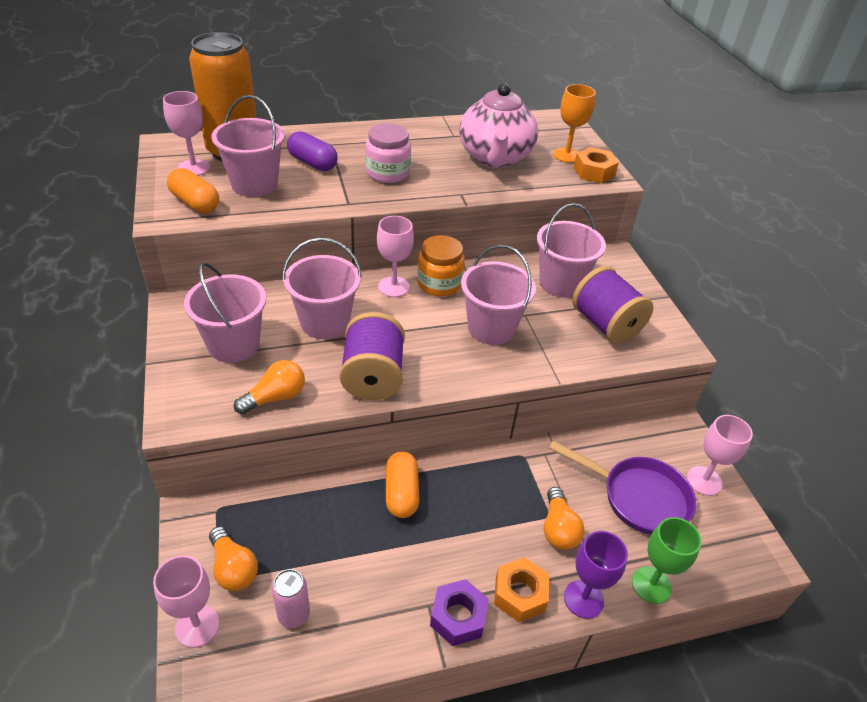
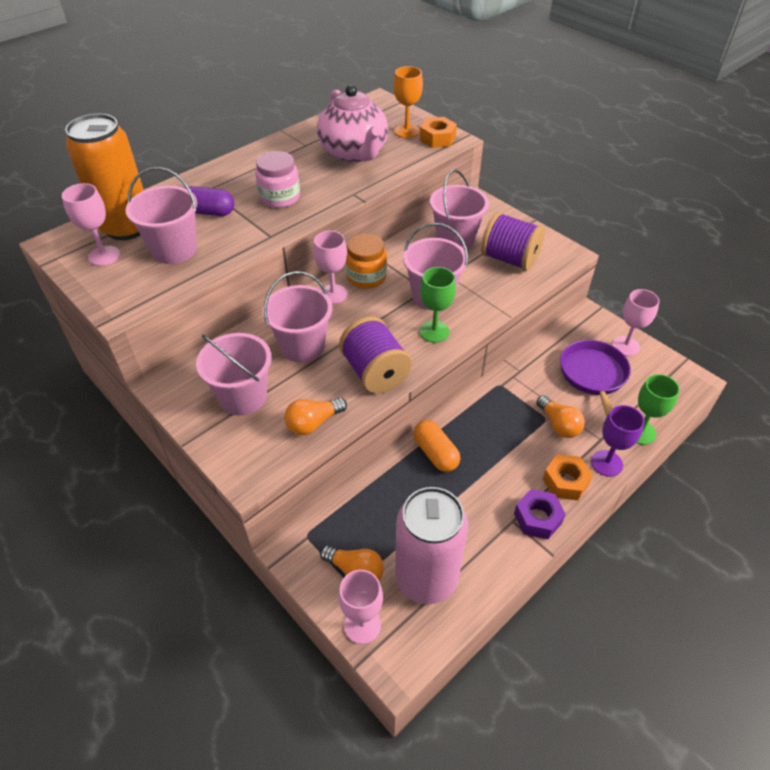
camera: 25 degrees left, 5 degrees up
(195, 203) = (136, 287): orange capsule -> none
(275, 397) = (313, 423): orange light bulb -> orange light bulb turned 150 degrees counterclockwise
(293, 614) = (426, 578): pink can -> pink can, size x2.29
(464, 363) = (434, 331): none -> green goblet
(638, 497) = (593, 377): purple pan -> purple pan turned 90 degrees counterclockwise

